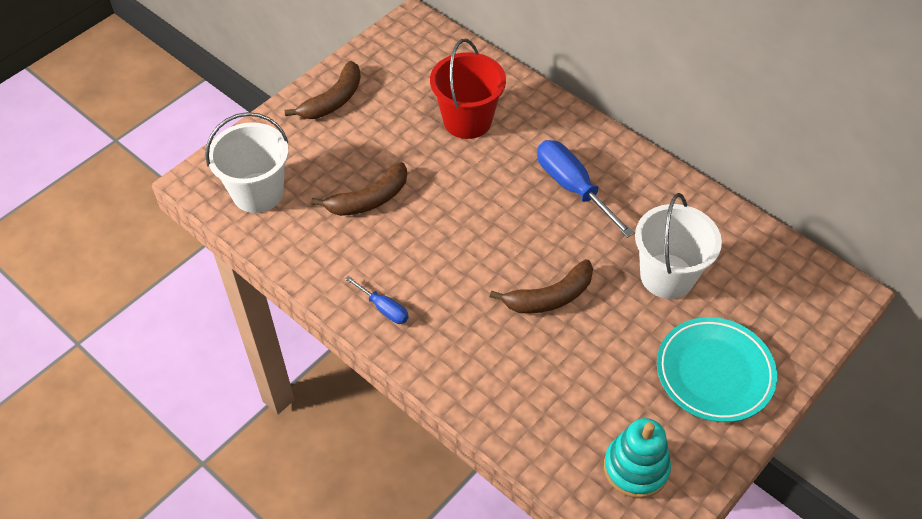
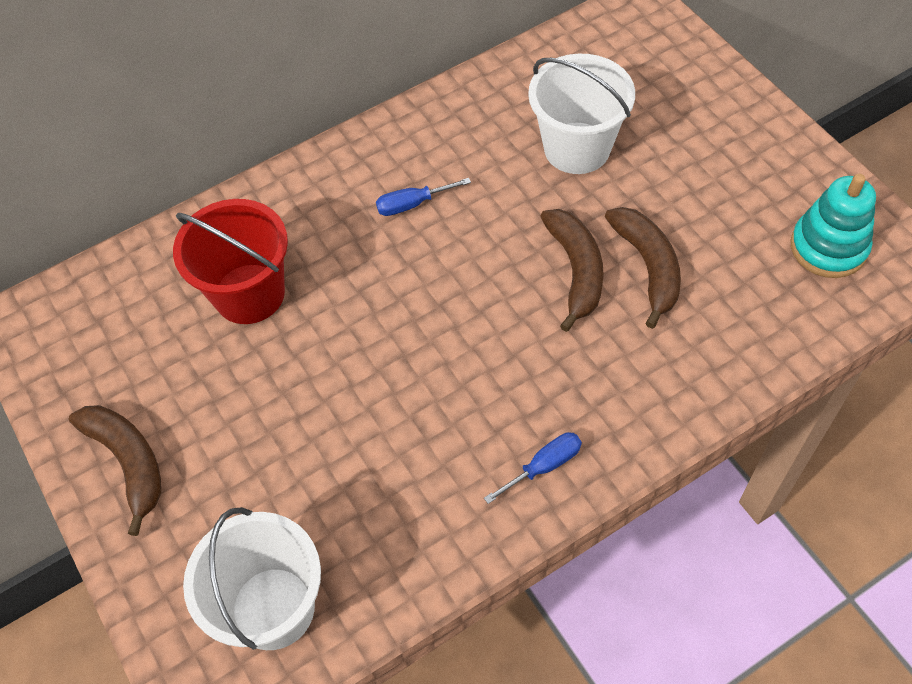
camera: 70 degrees left, 5 degrees up
(369, 199) = (345, 449): brown banana -> brown banana (648, 267)
(572, 187) = (412, 204): blue screwdriver -> blue screwdriver, size x0.53
(714, 373) = (718, 143): turquoise plate -> none

